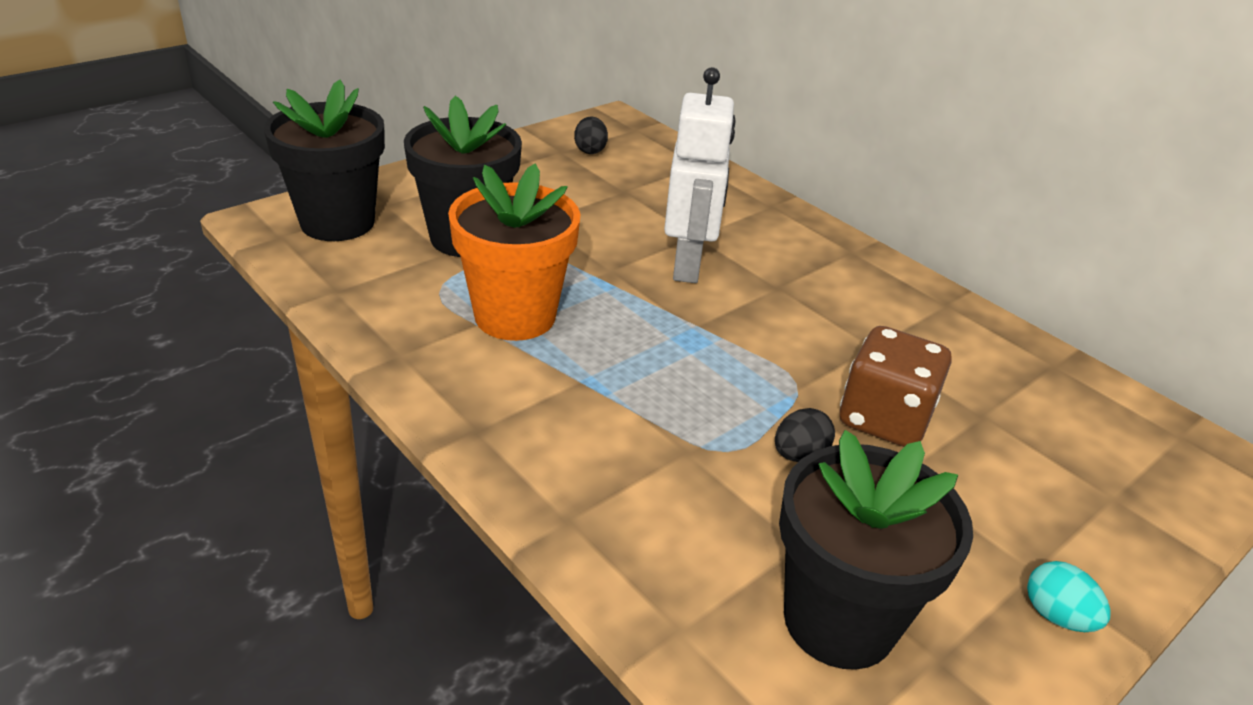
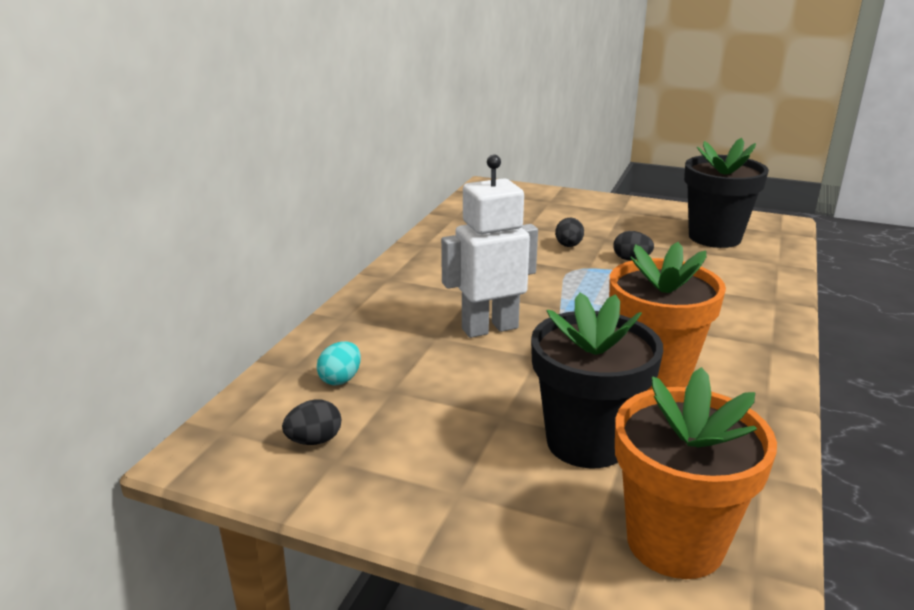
camera: 115 degrees left, 10 degrees down
(337, 222) = (675, 542): black flower pot -> orange flower pot
(884, 418) = (568, 246): brown dice -> black egg
(1057, 616) = (640, 206): turquoise egg -> turquoise egg (340, 379)

